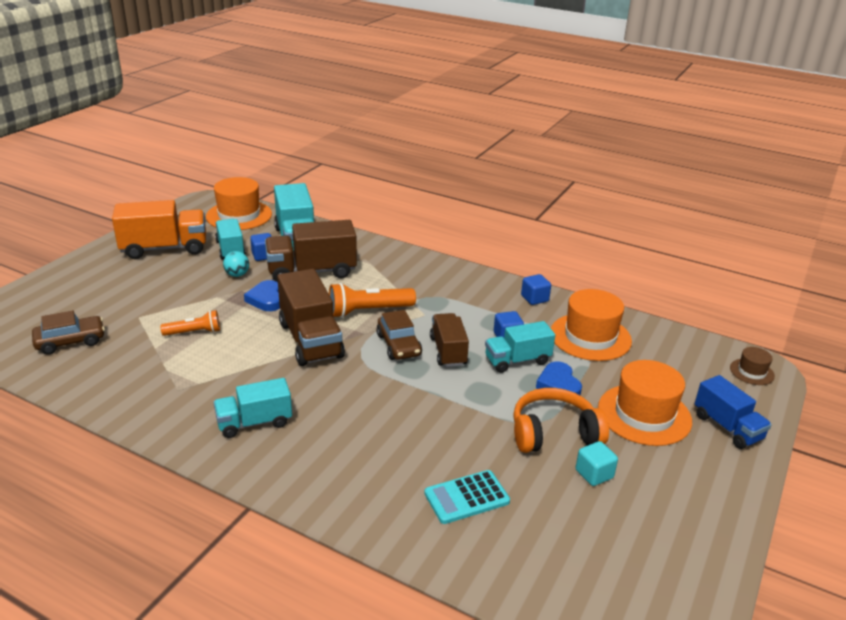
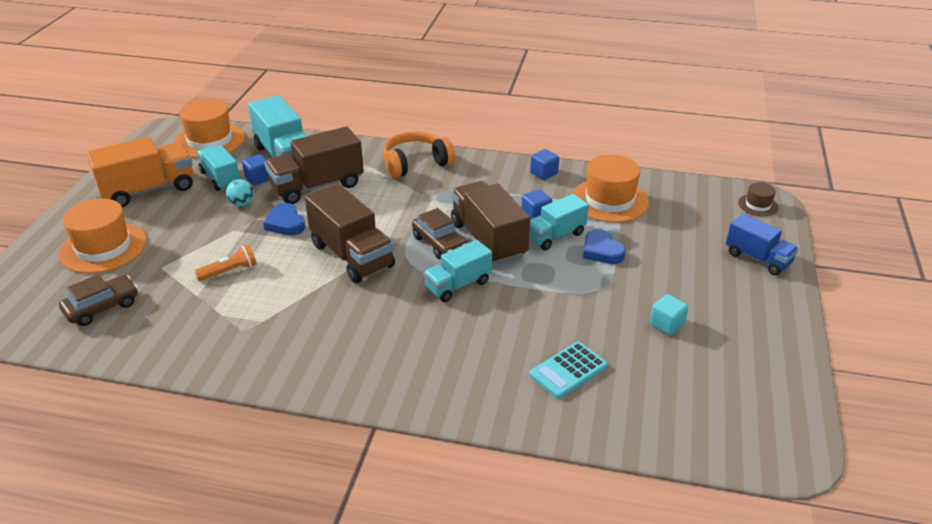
camera: 15 degrees left, 5 degrees up
(254, 422) = (339, 347): turquoise truck -> turquoise truck (458, 285)
(368, 311) = (393, 215): orange flashlight -> none
(448, 351) = (488, 240): brown truck -> brown truck, size x1.58
(554, 433) = (617, 296): orange headphones -> orange headphones (415, 163)
(644, 414) = (685, 262): orange hat -> orange hat (103, 248)

